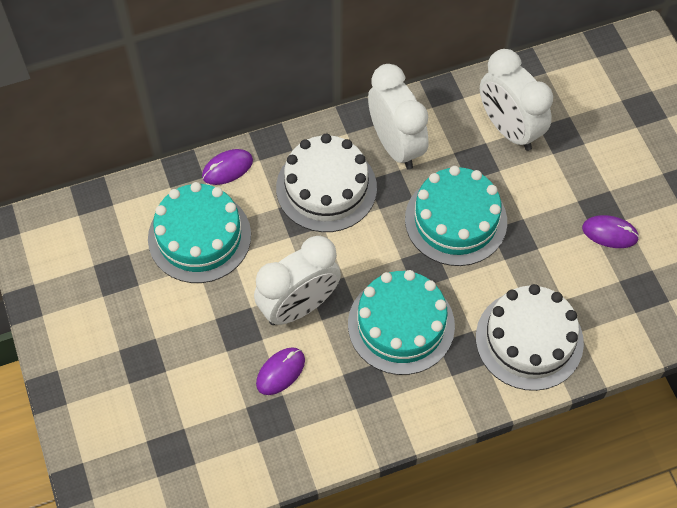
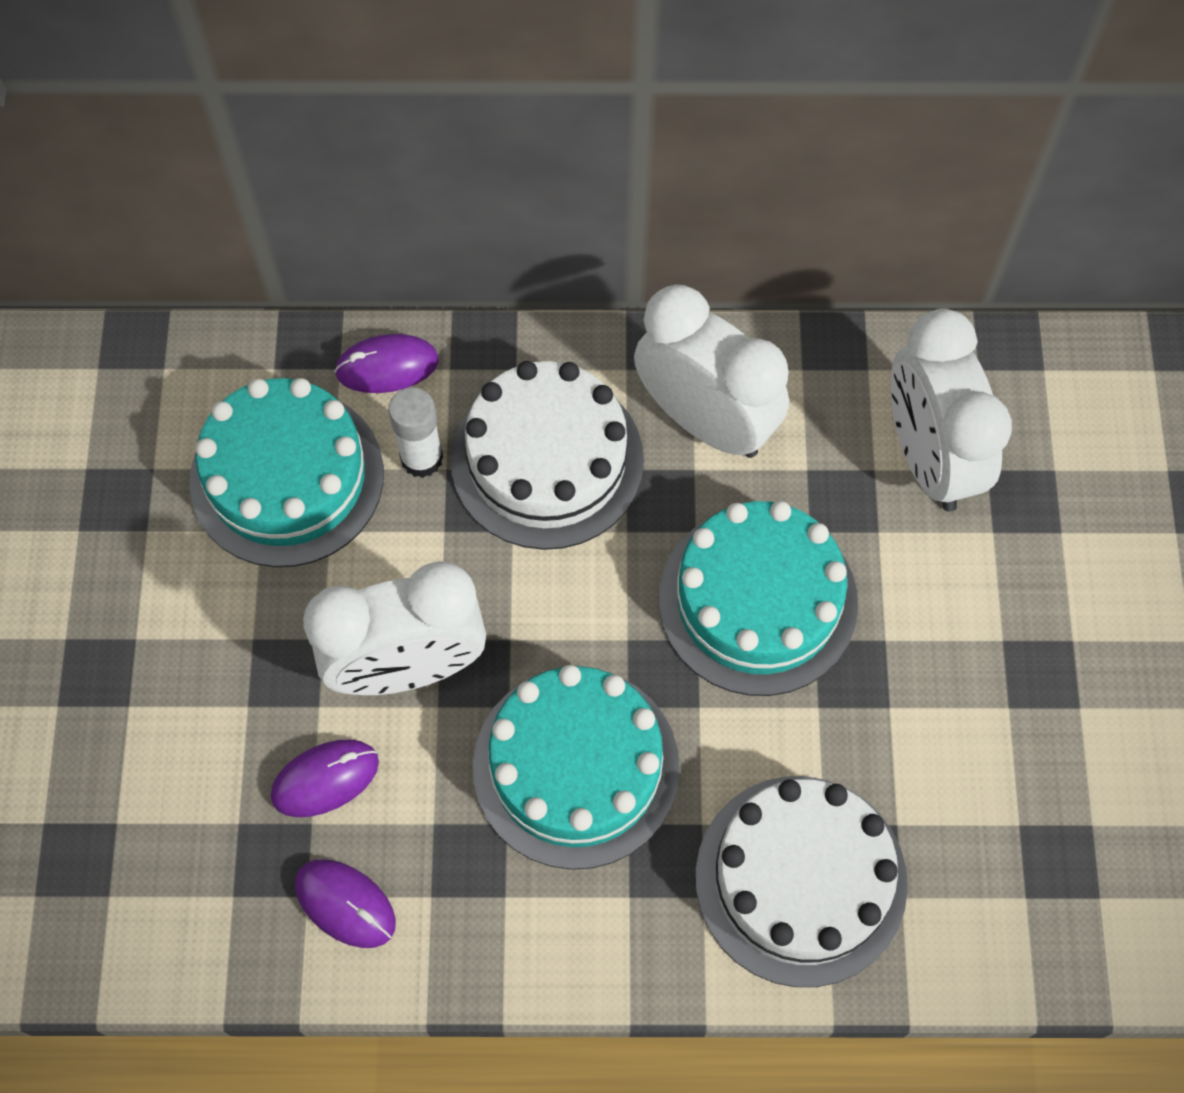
camera: 20 degrees right, 5 degrees up
(263, 206) = (421, 458): none -> white glue stick
(396, 145) = (705, 421): white clock -> white clock turned 45 degrees counterclockwise
(610, 233) = (1039, 724): purple mouse -> purple mouse (345, 904)

